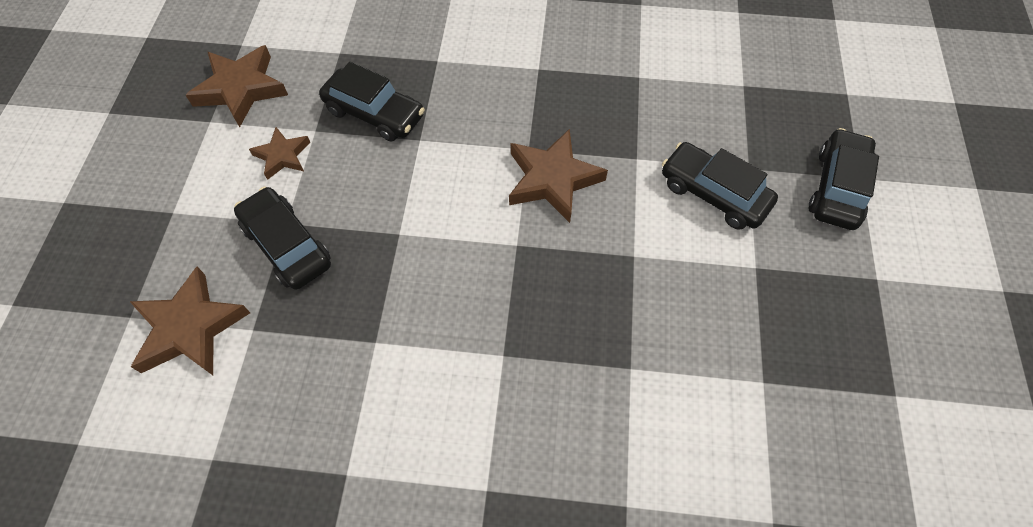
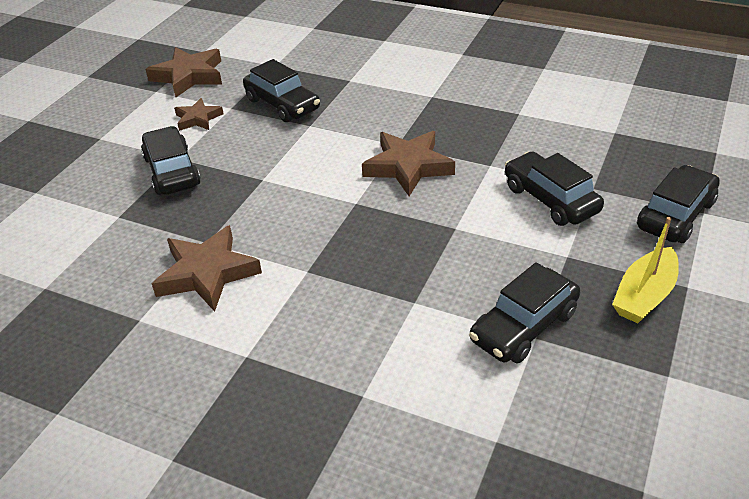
camera: 20 degrees right, 20 degrees down
(190, 328) = (74, 206): brown star -> brown star (207, 273)
(747, 371) = (524, 326): none -> black car
(843, 301) = (644, 295): none -> yellow boat

